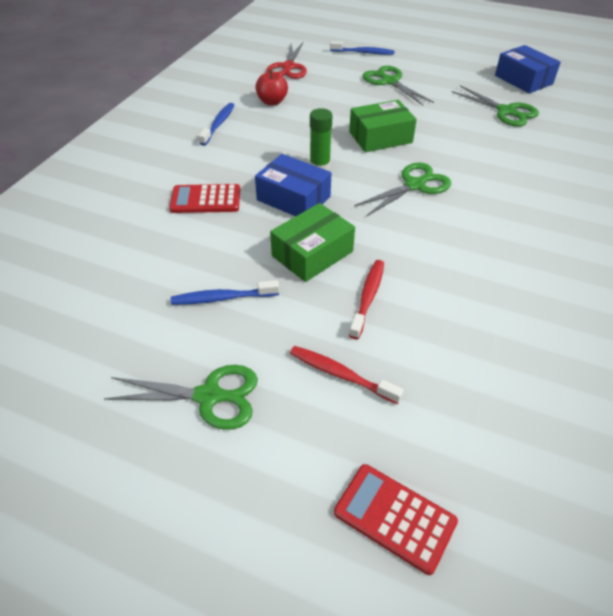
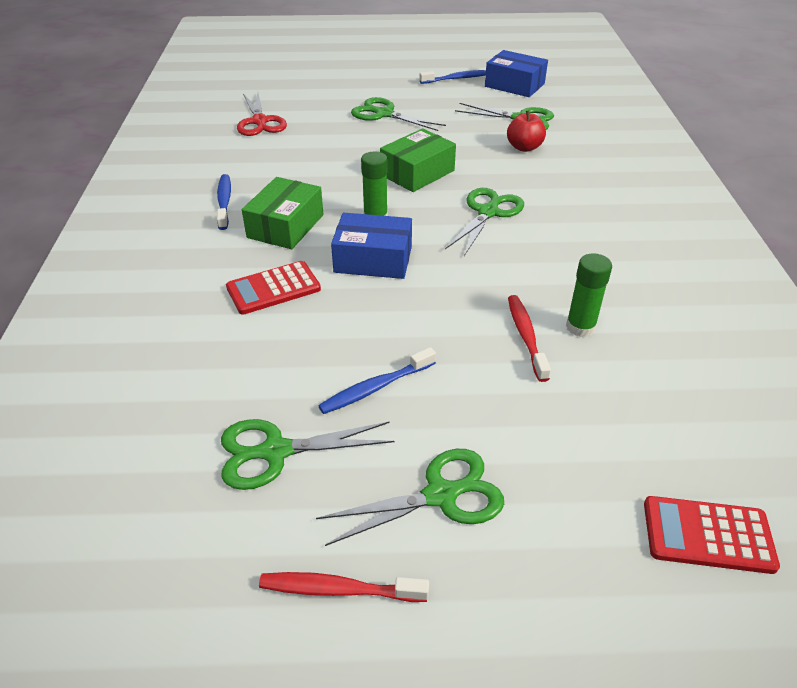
camera: 25 degrees left, 5 degrees down
(121, 320) = (275, 451): none -> green scissors
(272, 102) = (270, 163): red apple -> red apple (524, 147)
(312, 253) = (437, 310): green box -> green box (285, 226)
(340, 374) = (557, 421): red toothbrush -> red toothbrush (338, 589)
(363, 53) = (333, 89): blue toothbrush -> blue toothbrush (457, 79)
(420, 305) = (580, 327): none -> green glue stick

